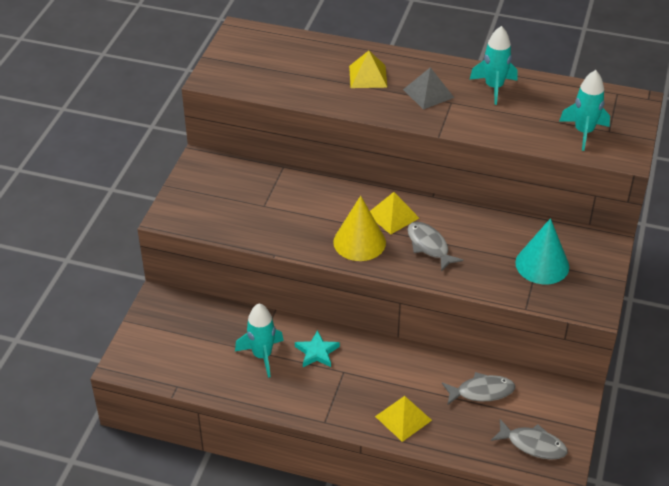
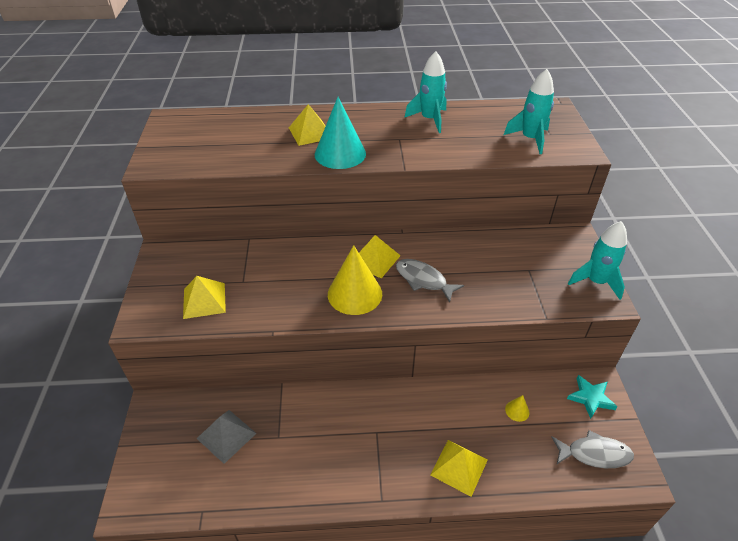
camera: 20 degrees left, 0 degrees up
(225, 214) = (204, 300): none -> yellow pyramid
(262, 355) = (285, 440): turquoise rocket -> turquoise rocket (596, 282)
(317, 352) = (341, 418): turquoise star -> turquoise star (590, 398)
(428, 93) = (374, 135): grey pyramid -> grey pyramid (226, 435)
(481, 391) = (517, 410): grey fish -> yellow cone
(542, 264) = (534, 270): turquoise cone -> turquoise cone (340, 154)

